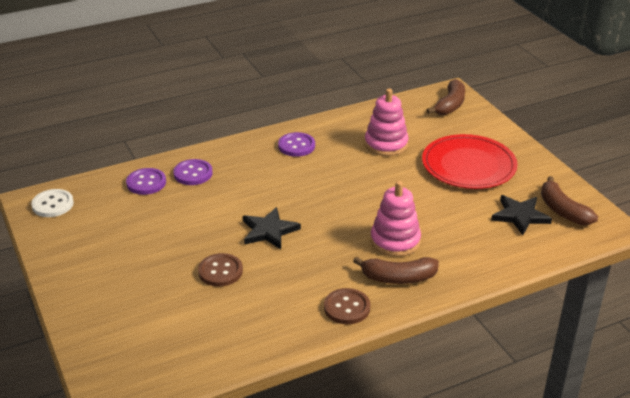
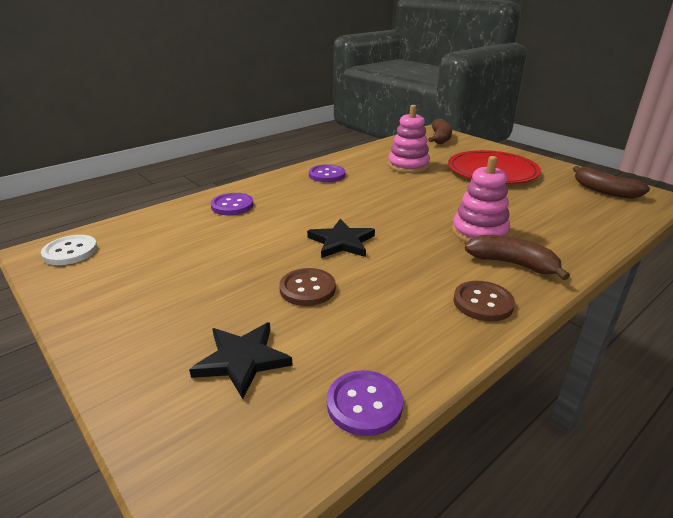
camera: 15 degrees left, 5 degrees down
(146, 183) = (182, 219): purple button -> purple button (364, 404)
(398, 278) = (512, 264): brown banana -> brown banana turned 135 degrees counterclockwise
(520, 216) = (573, 199): black star -> black star (242, 360)

